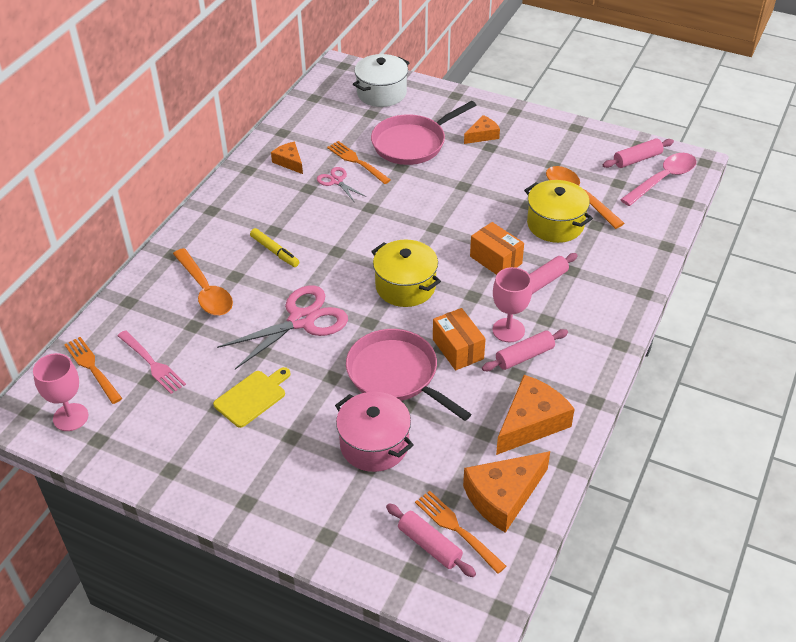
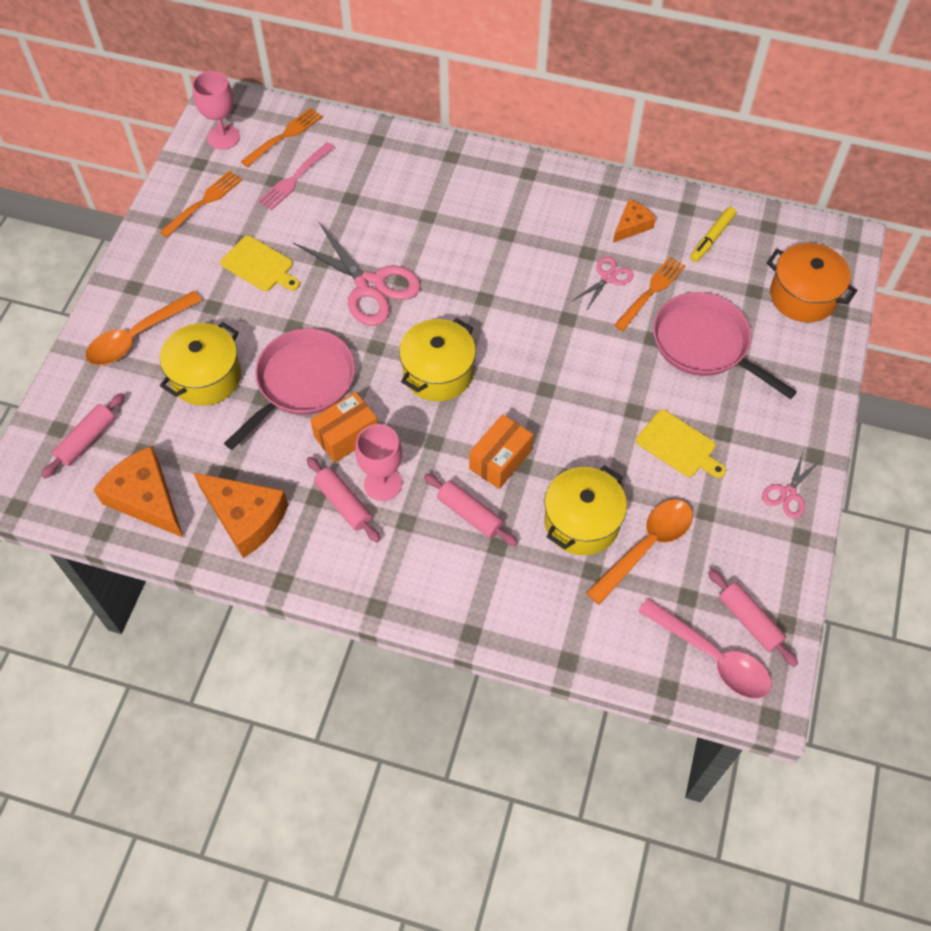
camera: 80 degrees right, 15 degrees up
(205, 290) = (401, 196): orange spoon -> orange spoon (137, 336)
(274, 251) = (472, 242): yellow marker -> yellow marker (711, 238)
(374, 444) = (206, 377): pink pot -> yellow pot
(381, 93) = (803, 296): white pot -> orange pot
(457, 529) = (105, 461): orange fork -> orange fork (203, 202)
(482, 135) = (746, 422): orange cheese -> none
(497, 169) = (679, 445): none -> yellow cutting board
(542, 127) = (788, 493): none -> pink scissors

